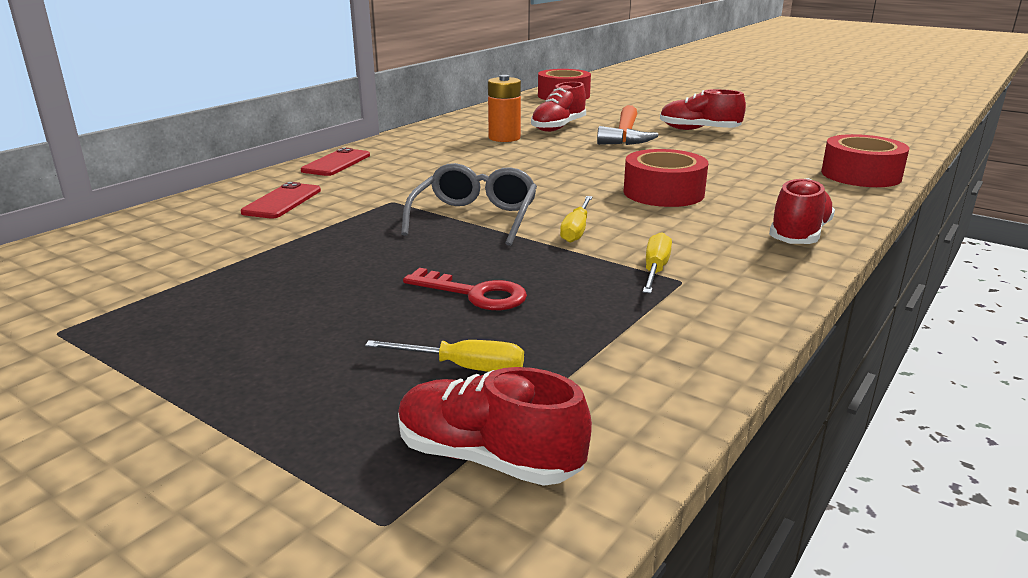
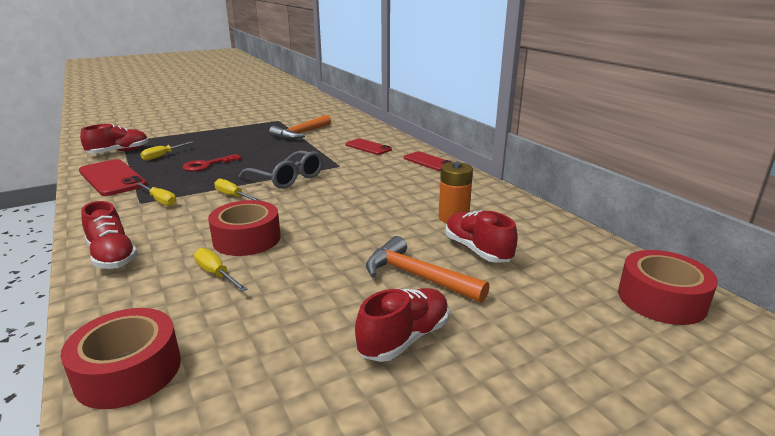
camera: 115 degrees right, 0 degrees up
(203, 270) = (301, 134): none -> orange hammer
(640, 360) = (112, 178): none -> red phone
(735, 186) = (216, 274): none -> yellow screwdriver

